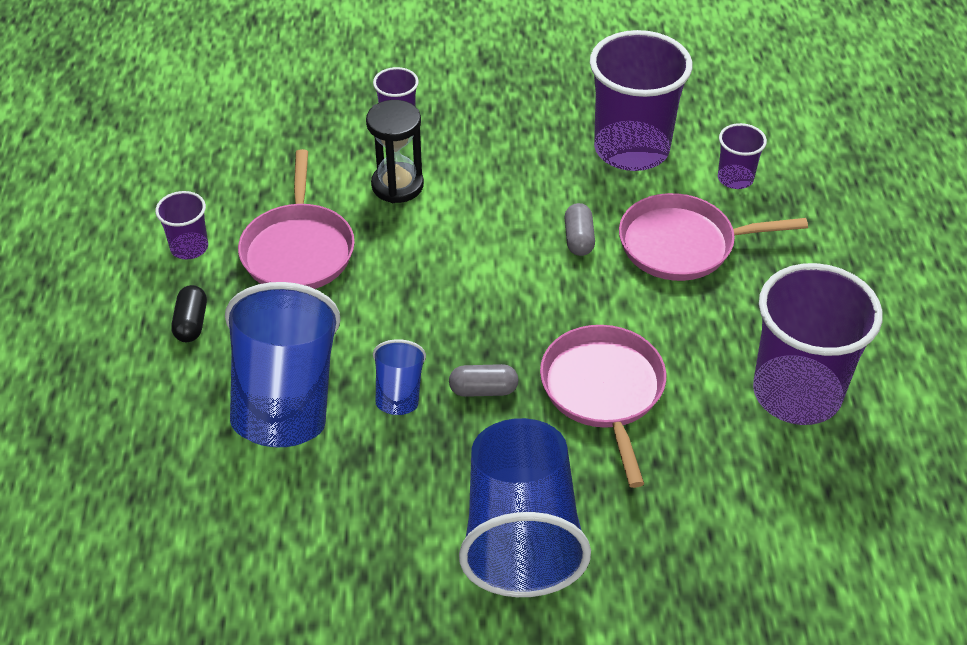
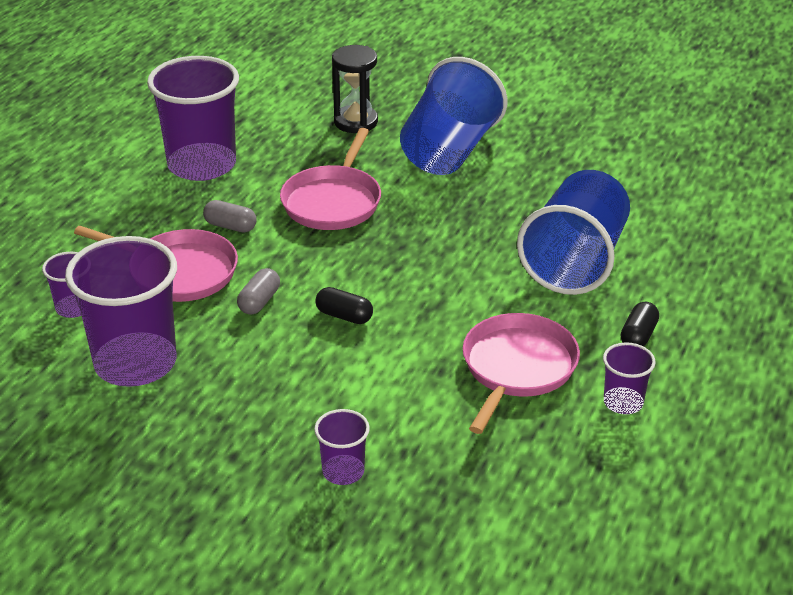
camera: 155 degrees left, 10 degrees down
(397, 185) = (388, 399): black hourglass -> black hourglass (355, 122)
(399, 393) = (485, 241): blue cup -> none
(483, 390) = (420, 225): grey capsule -> grey capsule (230, 226)
(488, 250) = (344, 316): none -> black capsule

